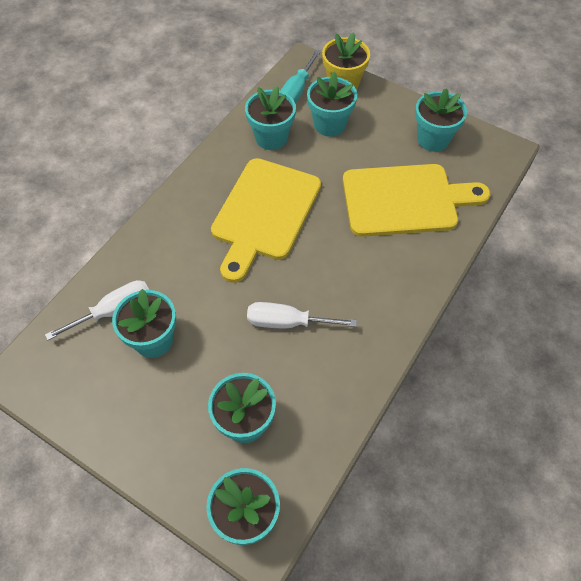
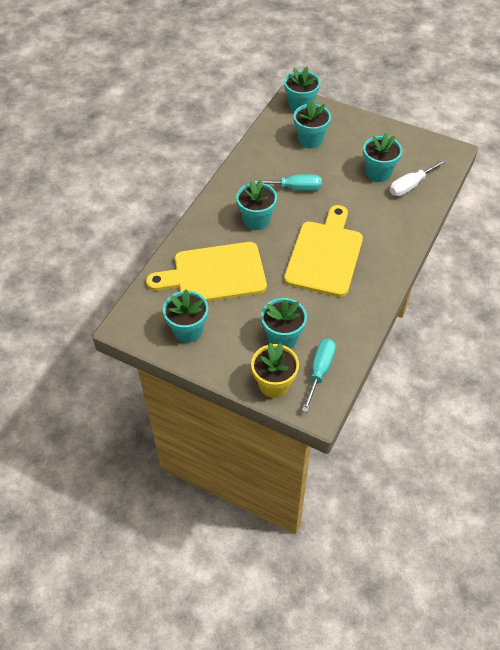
camera: 175 degrees right, 5 degrees down
(271, 138) = (333, 320): turquoise flower pot -> turquoise flower pot (256, 220)
(287, 322) = (294, 188): white screwdriver -> turquoise screwdriver

